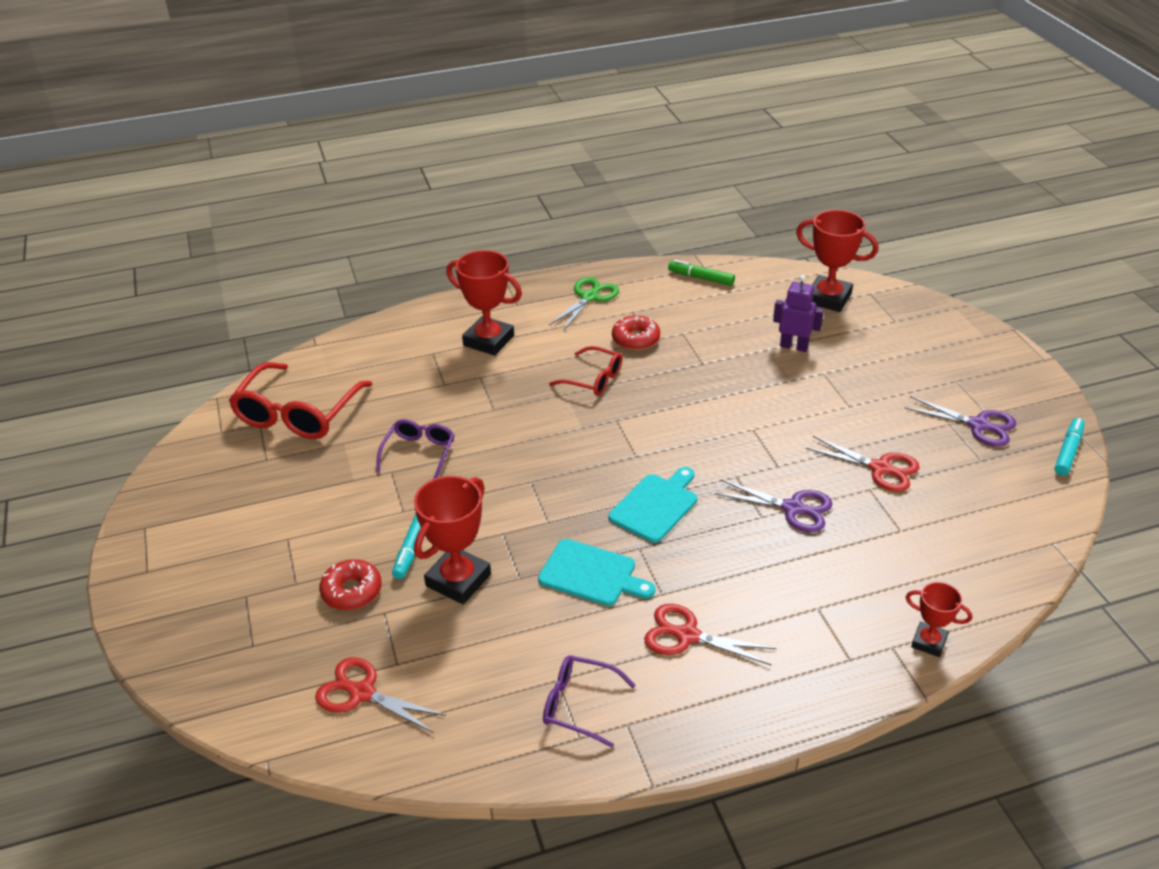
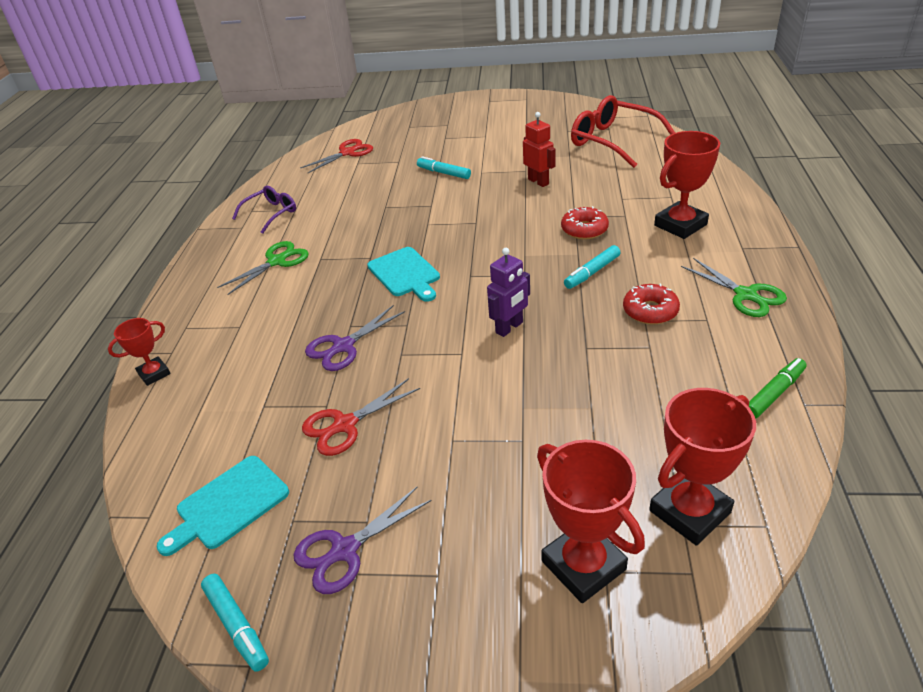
camera: 115 degrees right, 0 degrees up
(352, 591) = (423, 153): red donut -> red donut (584, 229)
(419, 453) = (538, 181): purple glasses -> red robot
(458, 580) = (402, 186): red trophy -> red trophy (583, 565)
(591, 574) = (363, 234): turquoise cutting board -> turquoise cutting board (228, 505)
(593, 379) = (592, 272): red glasses -> turquoise marker
(687, 635) = (276, 261): red scissors -> green scissors
(794, 346) = (586, 432): purple robot -> purple robot (509, 328)

